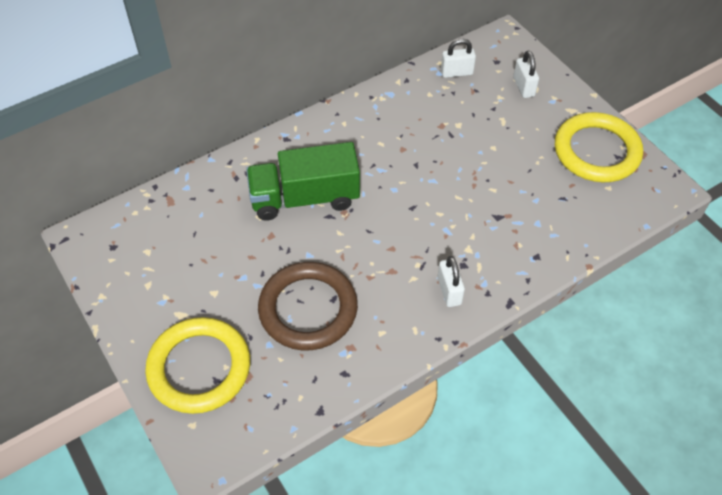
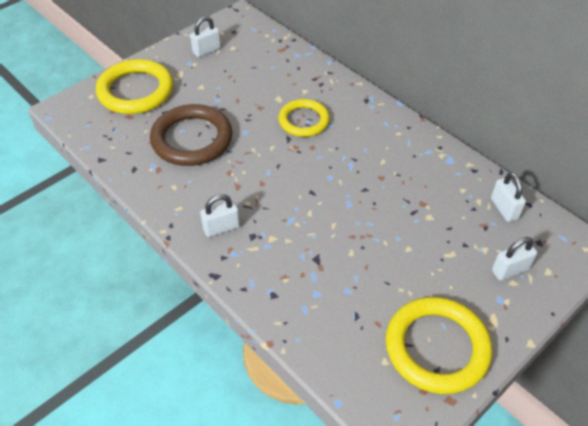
camera: 80 degrees right, 5 degrees down
(143, 280) = (207, 50): none -> white padlock
(305, 198) = (303, 121): green truck -> yellow ring

